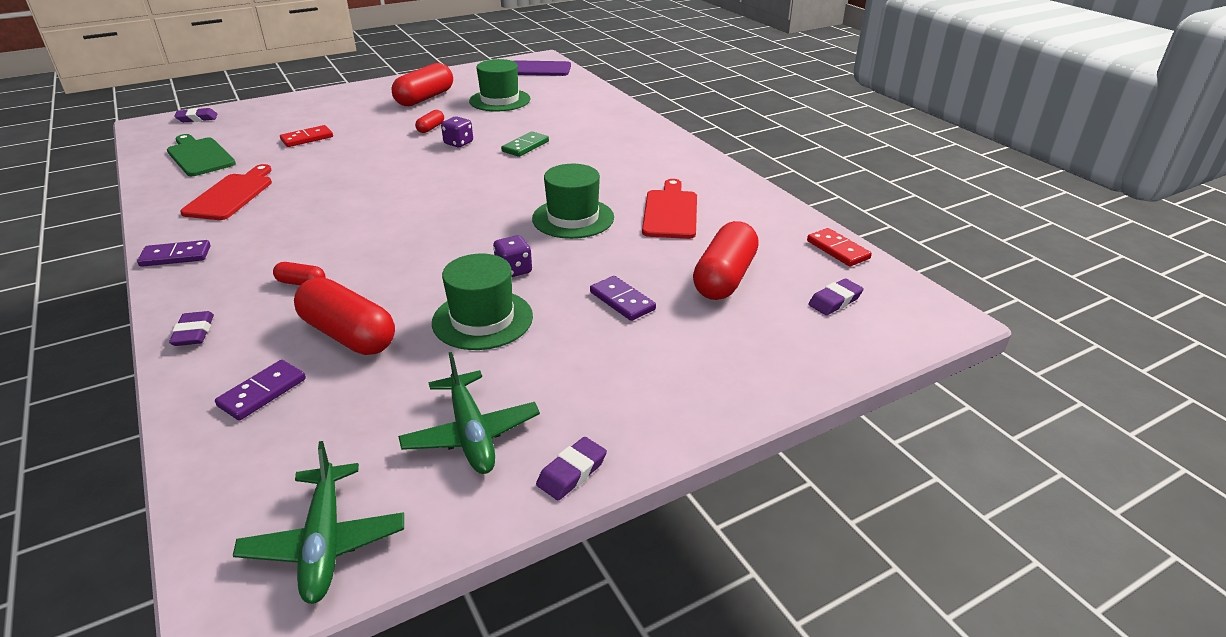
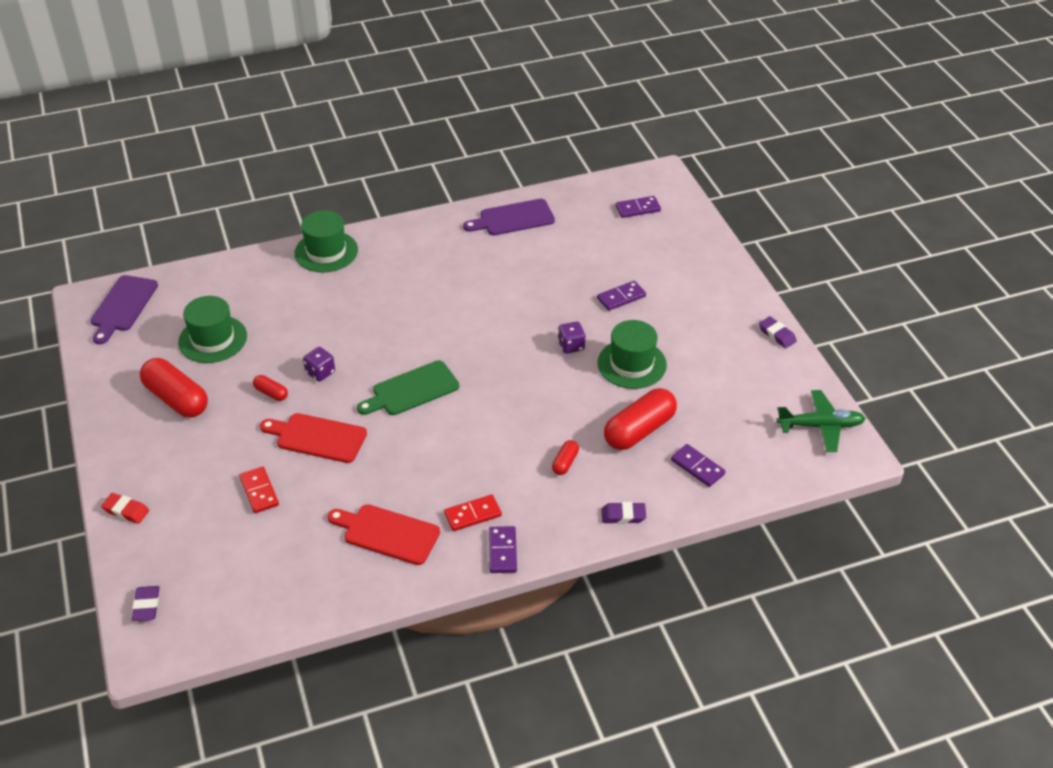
camera: 80 degrees left, 10 degrees up
(199, 156) = (274, 579): green cutting board -> green cutting board (411, 390)
(301, 100) = (126, 511): none -> red eraser
(471, 434) = (744, 371): green plane -> none
(525, 146) = (346, 327): green domino -> none
(573, 218) = (499, 309): green hat -> green hat (326, 251)
(670, 212) = (503, 257): red cutting board -> red cutting board (317, 437)
(724, 278) = (602, 248): red capsule -> none
(749, 211) = (513, 218): none -> purple cutting board
(835, 301) = (637, 209): purple eraser -> purple domino
(838, 250) = (578, 192): red domino -> red domino (473, 514)

